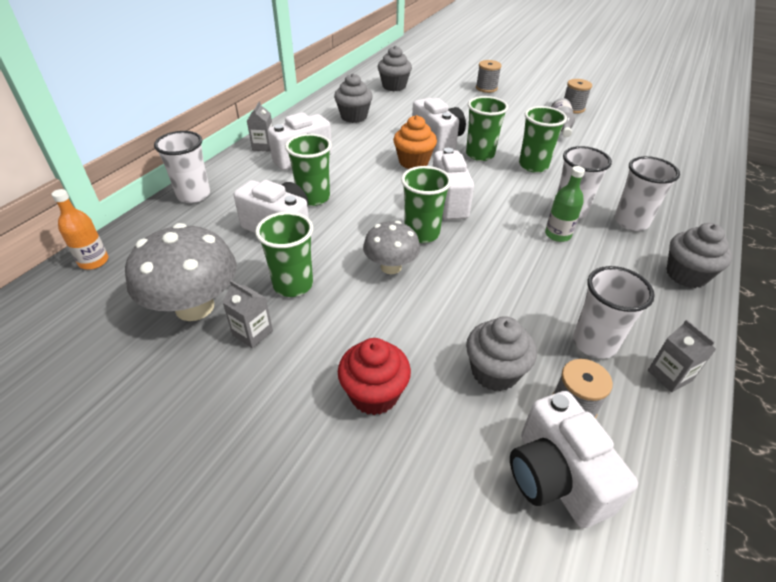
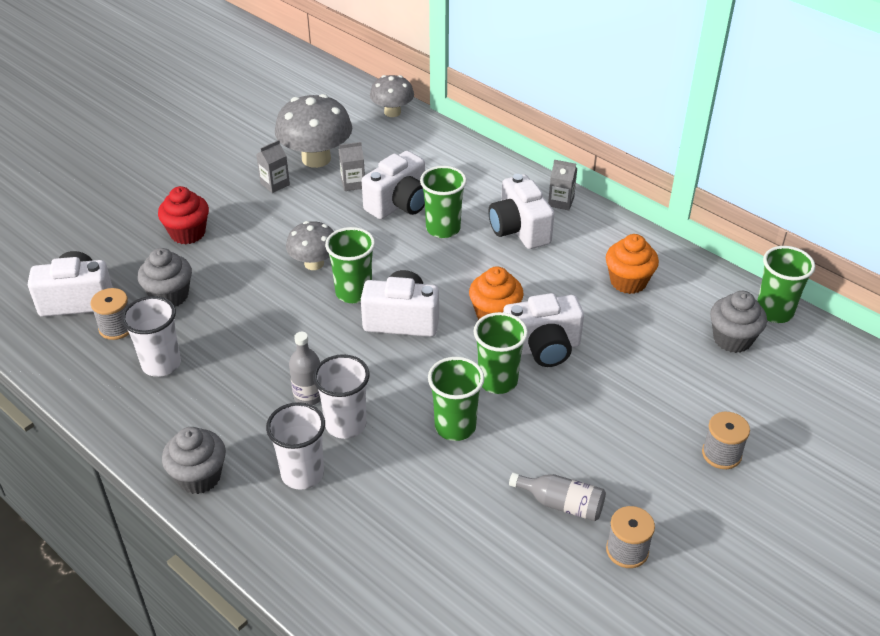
camera: 105 degrees right, 0 degrees up
(94, 261) = (392, 112): orange bottle -> grey mushroom
(193, 195) = (472, 156): white cup -> none
(293, 285) = (317, 206): green cup -> green cup (774, 312)
(354, 117) = (628, 281): grey cupcake -> orange cupcake
(558, 235) = (308, 396): green bottle -> grey bottle
(669, 375) = (105, 397): grey carton -> grey carton (353, 183)

